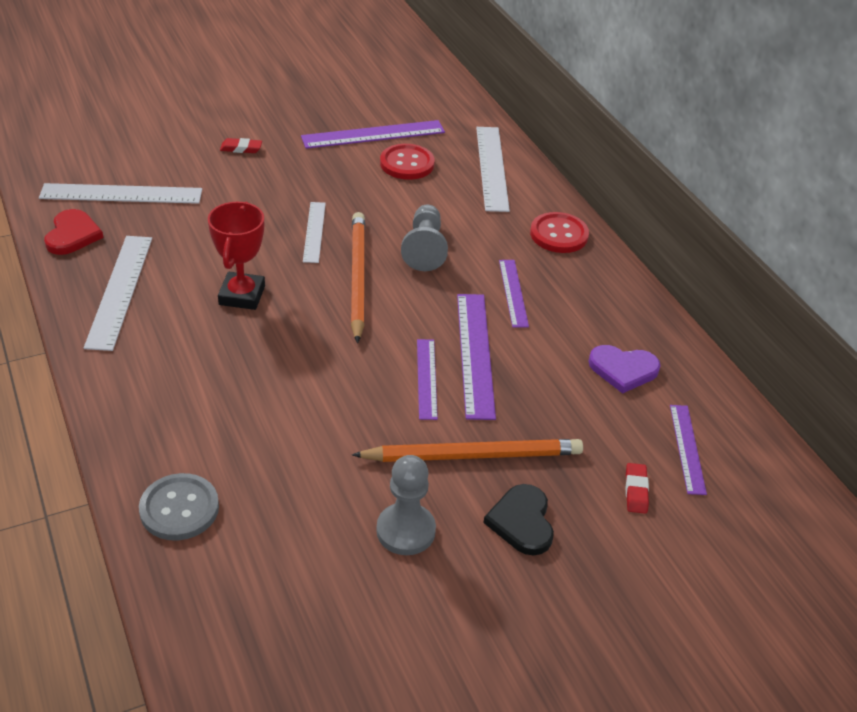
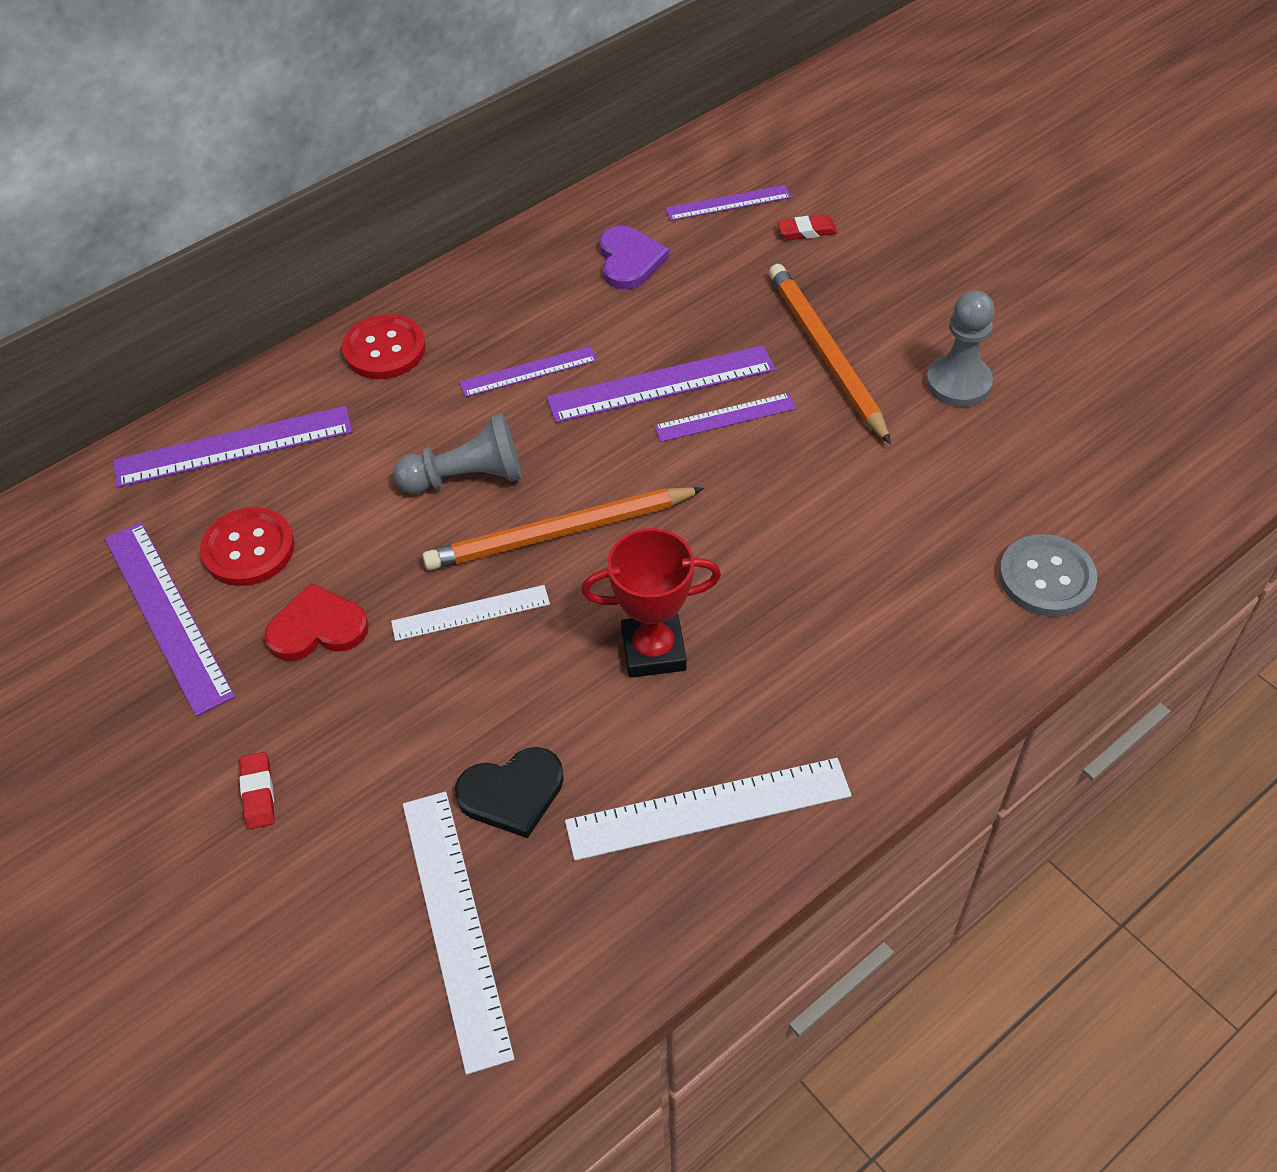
camera: 100 degrees left, 10 degrees up
(72, 235) = (599, 946): red heart -> red heart (317, 628)
(492, 168) = (234, 446): white ruler -> purple ruler
(522, 522) = (894, 302): black heart -> black heart (512, 793)

